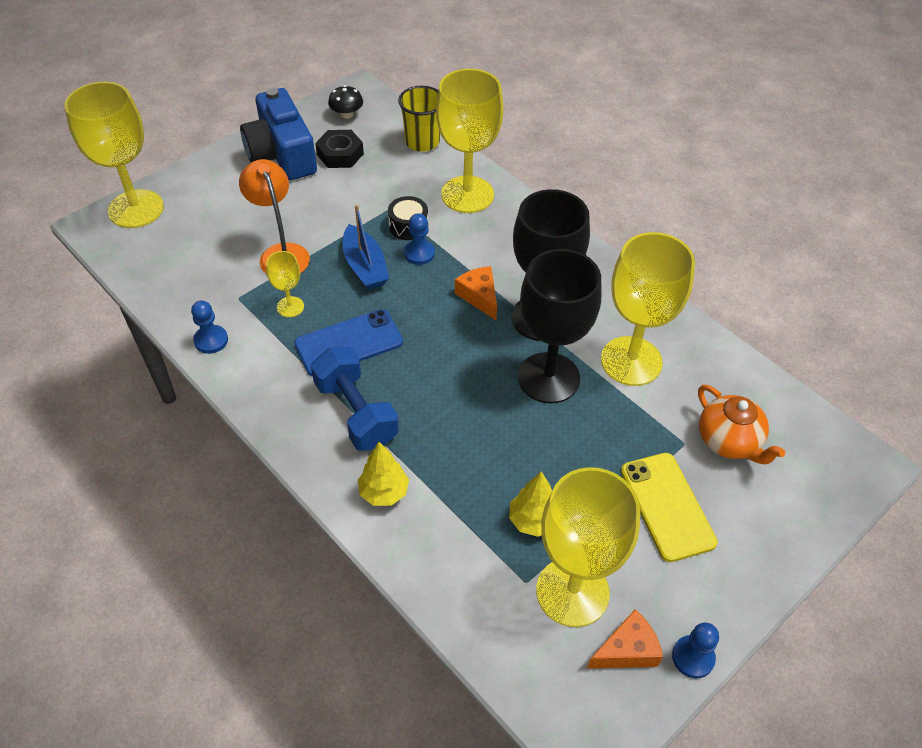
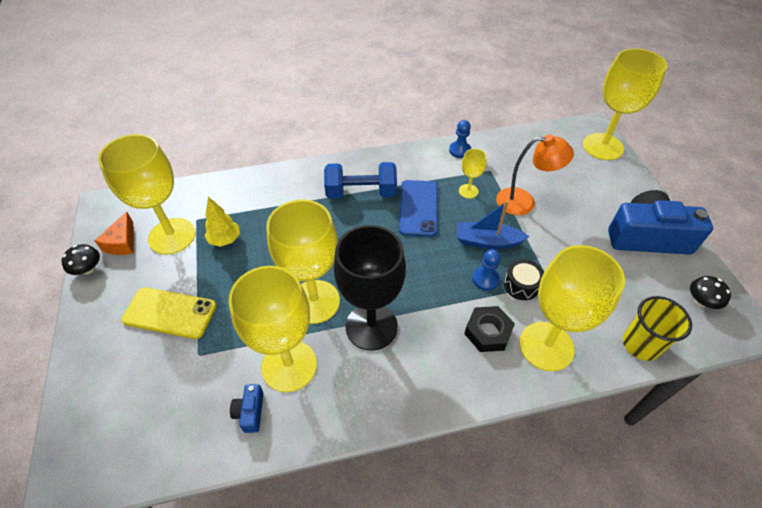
camera: 120 degrees right, 0 degrees up
(340, 154) = (637, 274): black nut -> black nut (488, 332)
(384, 492) = (299, 185): yellow tree -> none
(479, 296) = (417, 297): orange cheese -> none
(548, 378) = (314, 301): black goblet -> yellow goblet
(693, 657) = (88, 269): blue pawn -> black mushroom
(695, 366) = (250, 412): none -> blue camera
(729, 441) = (173, 387): orange teapot -> none

